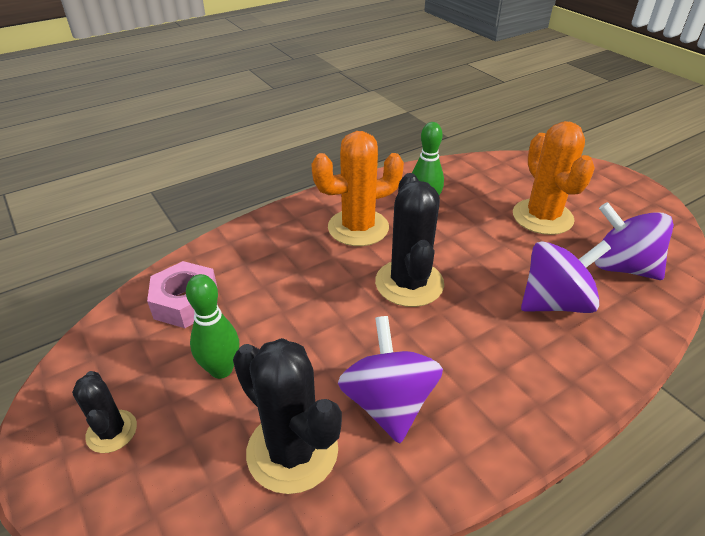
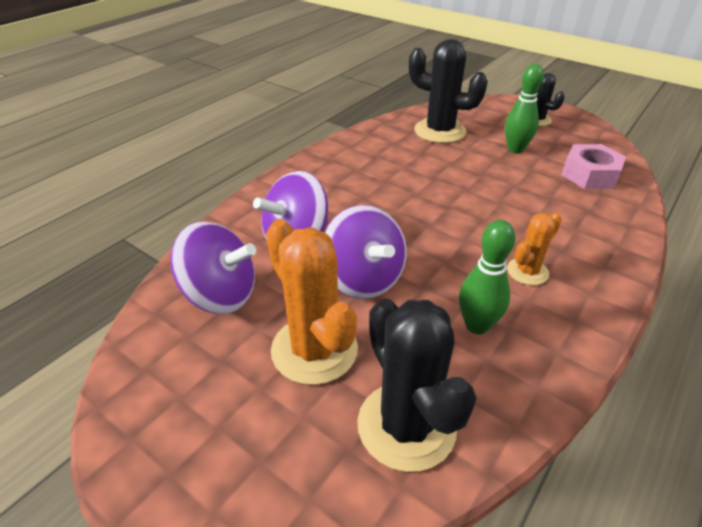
camera: 160 degrees right, 0 degrees up
(358, 228) = (527, 271): orange cactus -> orange cactus, size x0.55
(388, 403) = (402, 156): purple spinning top -> purple spinning top (363, 279)
(409, 283) = (434, 226): black cactus -> black cactus (406, 425)

